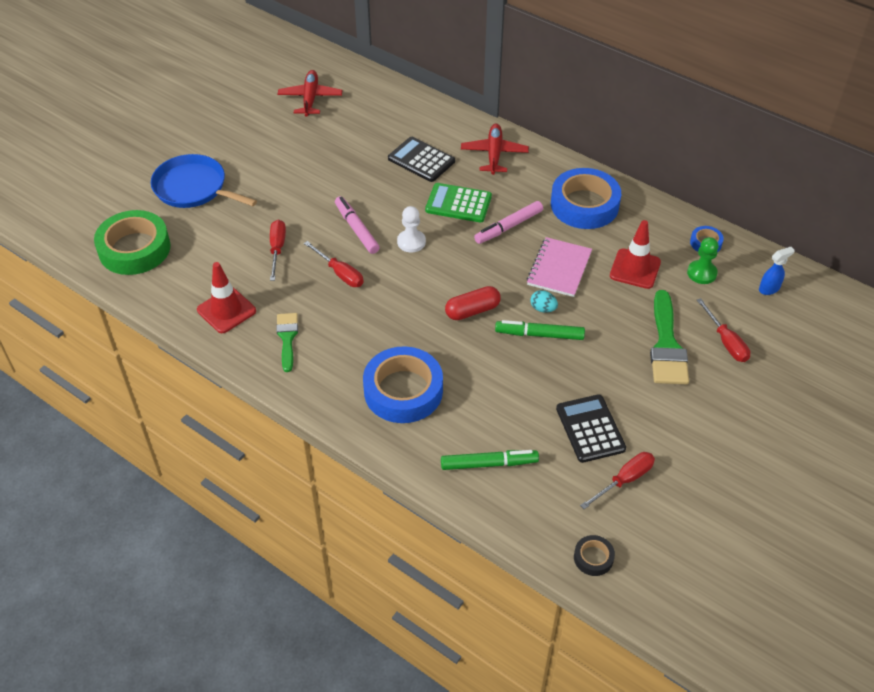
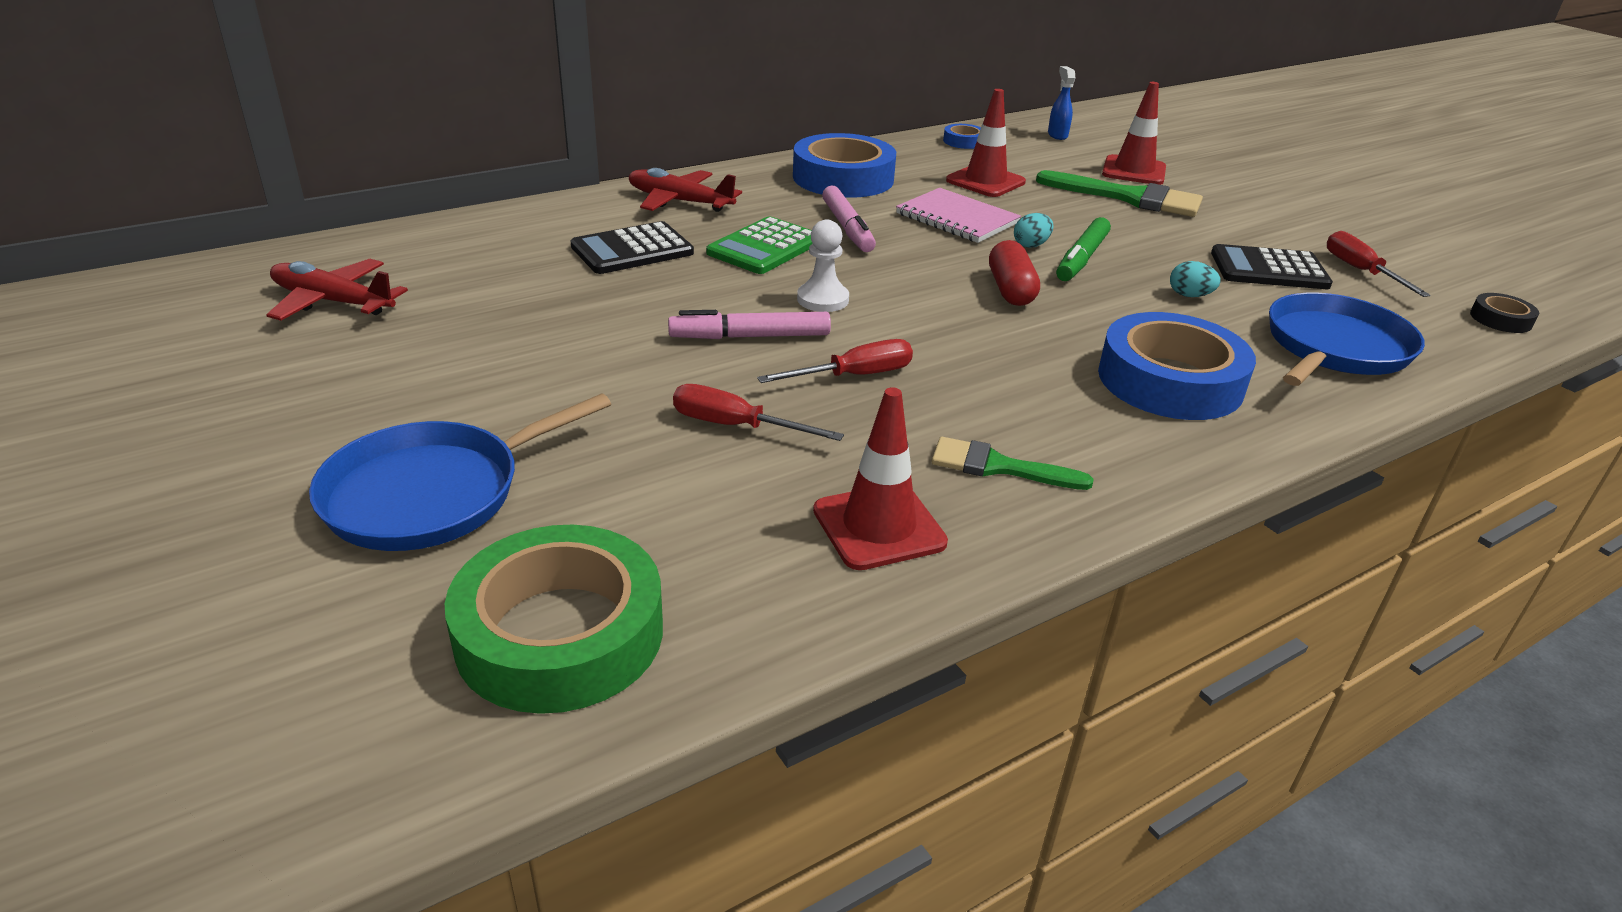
camera: 70 degrees left, 15 degrees down
(489, 464) = (1334, 348): green marker -> blue pan
(519, 391) = (1189, 295): none -> turquoise egg
(701, 273) = (1014, 155): green pawn -> none
(726, 342) = (1134, 171): red screwdriver -> red traffic cone

